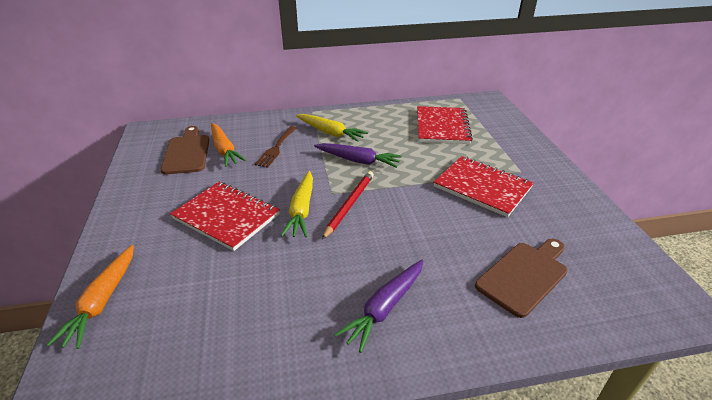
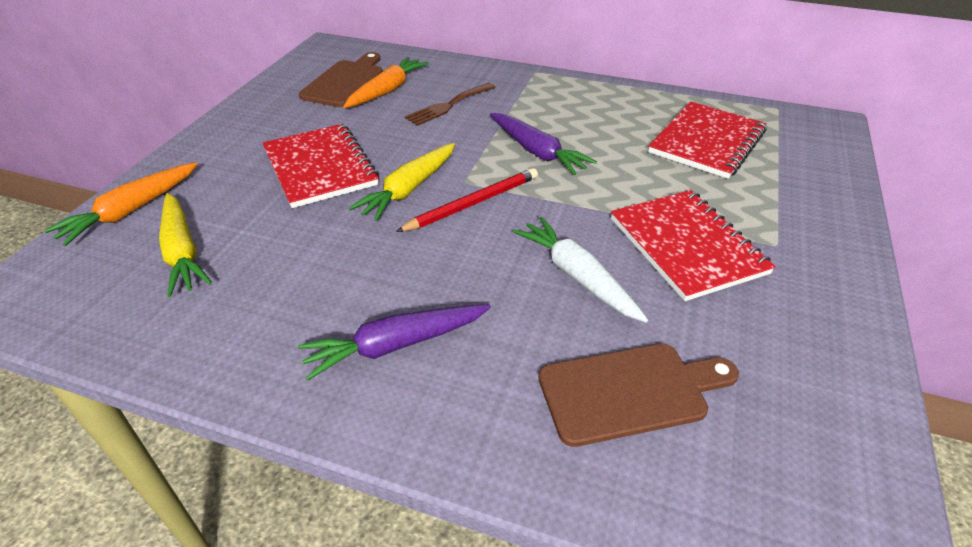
camera: 30 degrees right, 5 degrees up
(224, 150) = (387, 91): orange carrot -> orange carrot turned 150 degrees counterclockwise
(330, 133) = (534, 105): yellow carrot -> yellow carrot (182, 252)
(445, 225) = (577, 276): none -> white carrot

